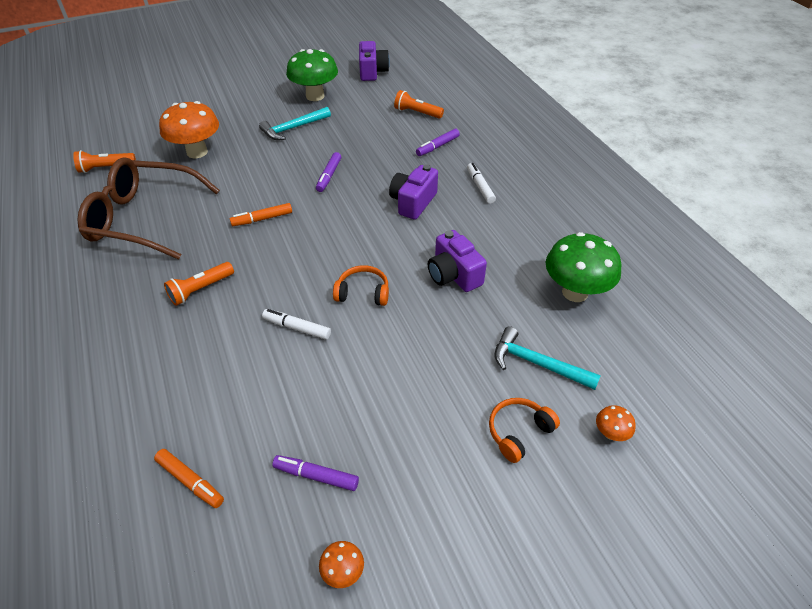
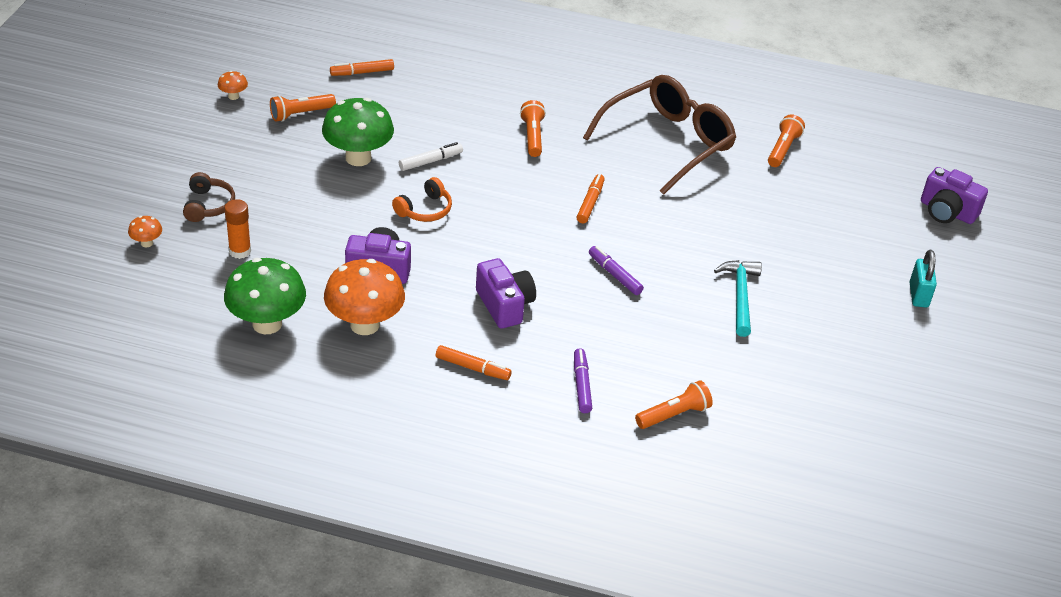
camera: 125 degrees right, 5 degrees down
(197, 152) = (757, 211): orange mushroom -> orange mushroom (364, 325)
(224, 81) = (918, 295): none -> turquoise padlock
(315, 96) = (805, 350): green mushroom -> green mushroom (358, 158)
(316, 476) = (300, 114): purple marker -> orange flashlight
(372, 72) = (828, 439): purple camera -> purple camera (947, 211)
(480, 187) = (472, 368): white marker -> orange marker
(518, 432) = (208, 205): orange headphones -> brown headphones
(537, 363) = (240, 251): turquoise hammer -> orange glue stick

